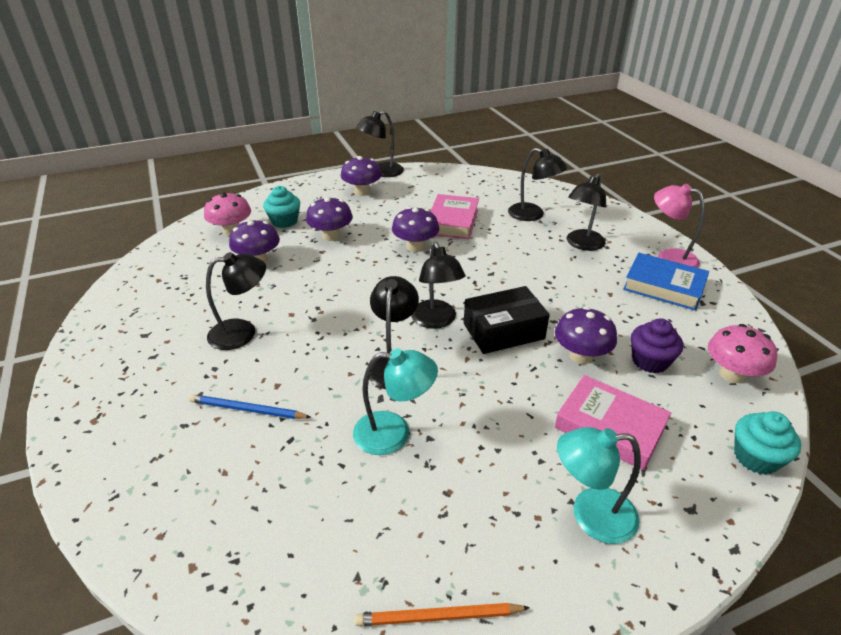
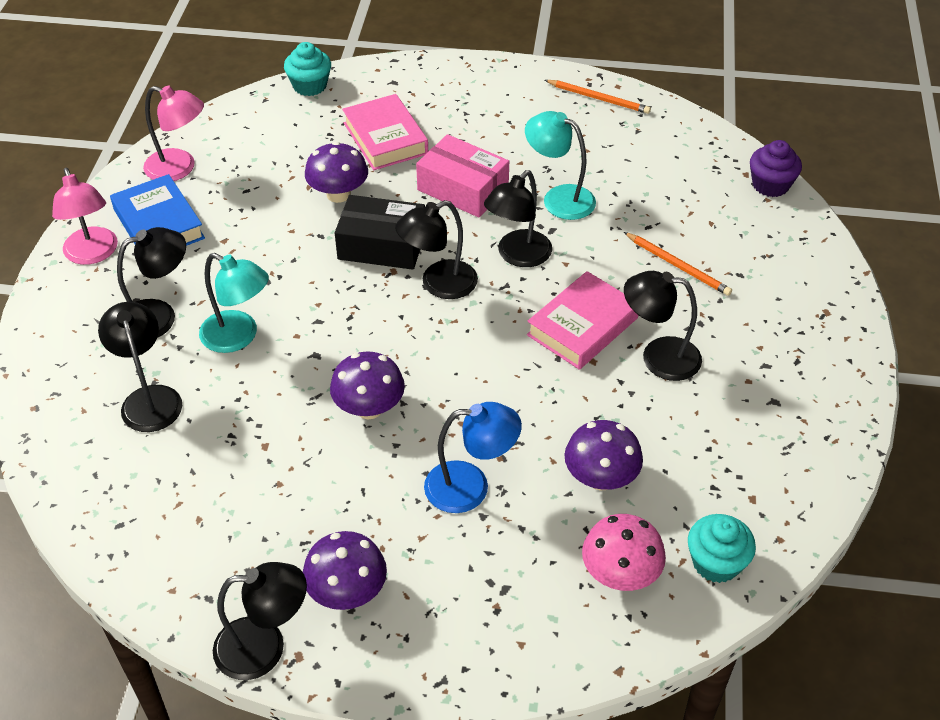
camera: 150 degrees left, 10 degrees up
(247, 409) = (678, 266): blue pencil -> orange pencil
(284, 221) = (524, 562): turquoise cupcake -> turquoise cupcake (716, 562)
(331, 236) = (470, 487): purple mushroom -> blue lamp
(436, 321) = (438, 284): black lamp -> black lamp turned 135 degrees counterclockwise
(452, 222) = (273, 437): pink book -> pink book (582, 326)
(489, 404) = (463, 189): none -> pink box
(590, 515) = (461, 103): turquoise lamp -> turquoise lamp (238, 337)
(650, 361) = (285, 166): purple cupcake -> purple cupcake (770, 185)
(717, 326) = (179, 168): none -> pink lamp
(731, 374) = (236, 132): pink mushroom -> none

